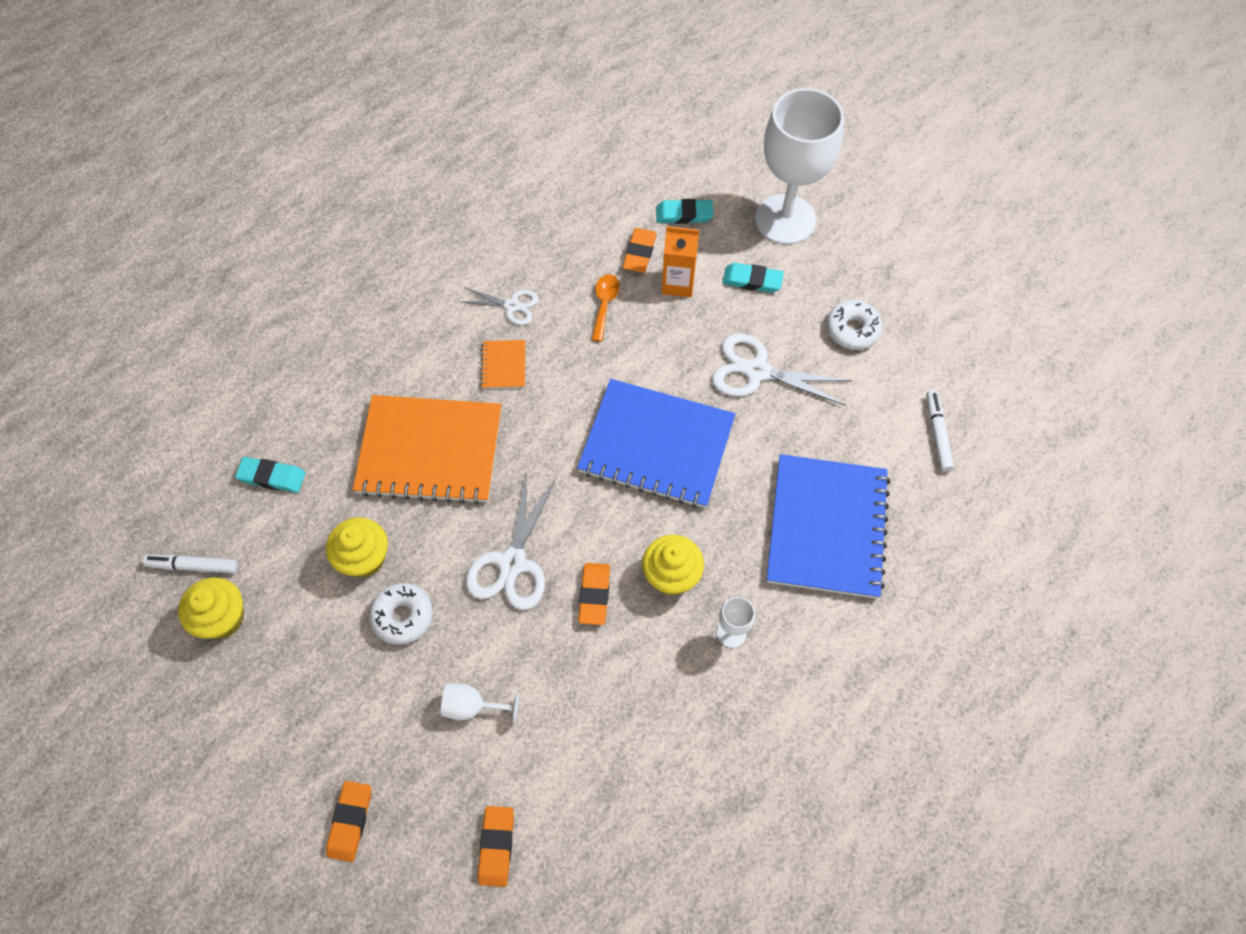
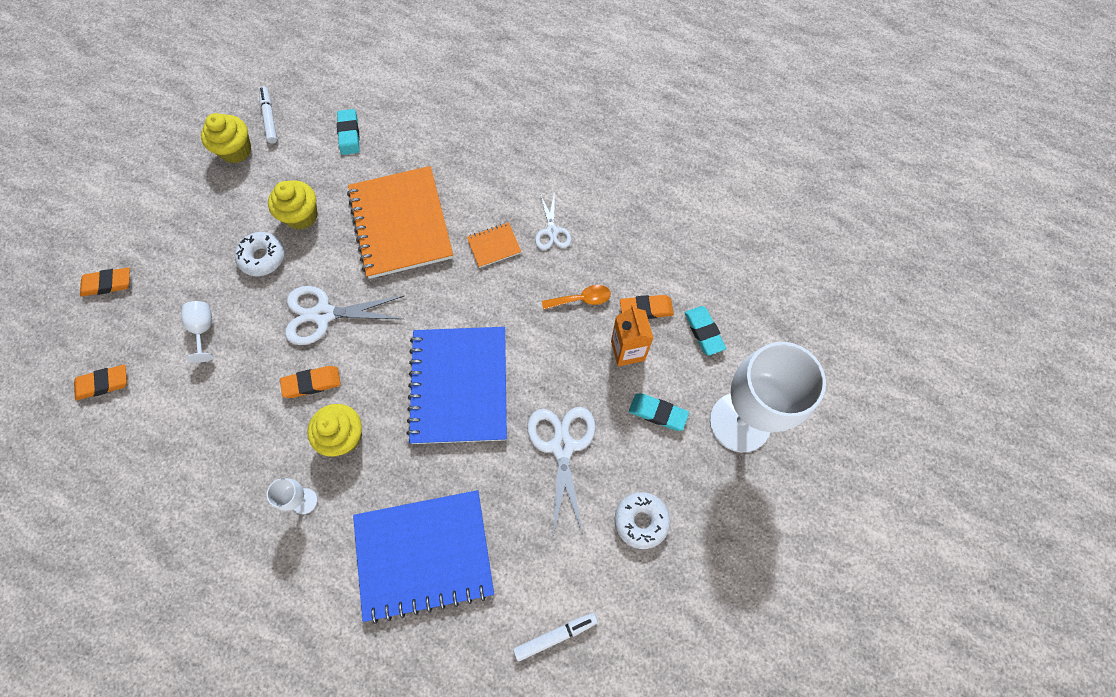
camera: 70 degrees right, 5 degrees up
(752, 280) = (658, 413): turquoise eraser -> turquoise eraser turned 60 degrees counterclockwise

